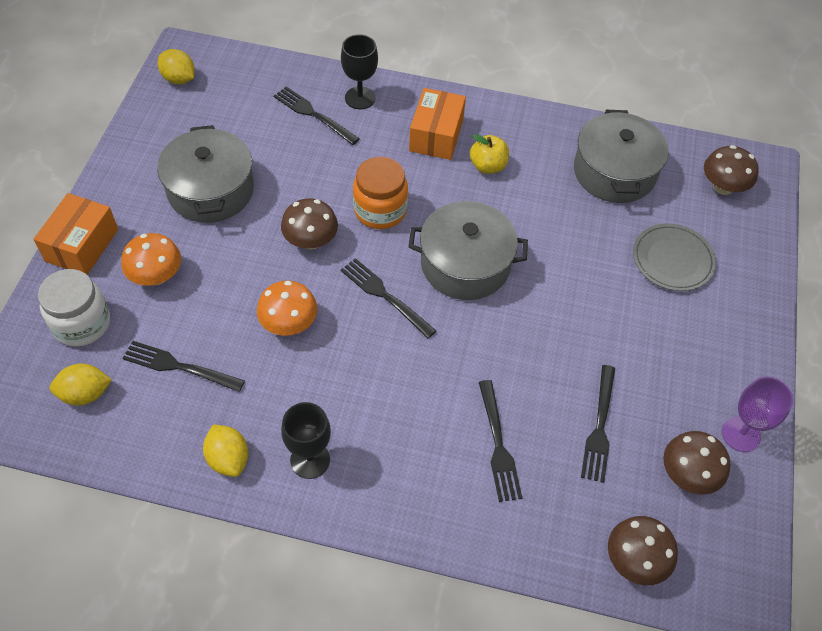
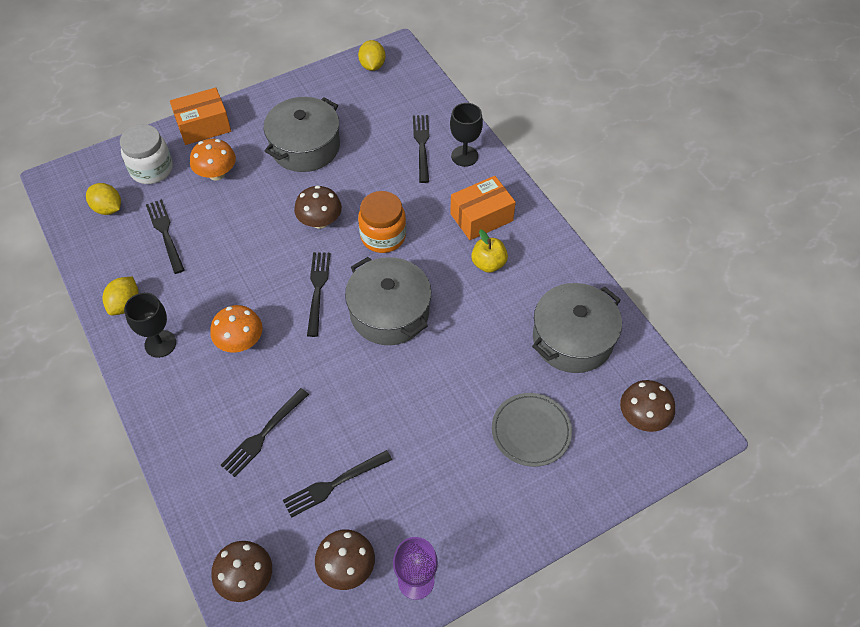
camera: 50 degrees right, 0 degrees up
(289, 324) = (246, 259): orange mushroom -> orange mushroom (240, 341)

